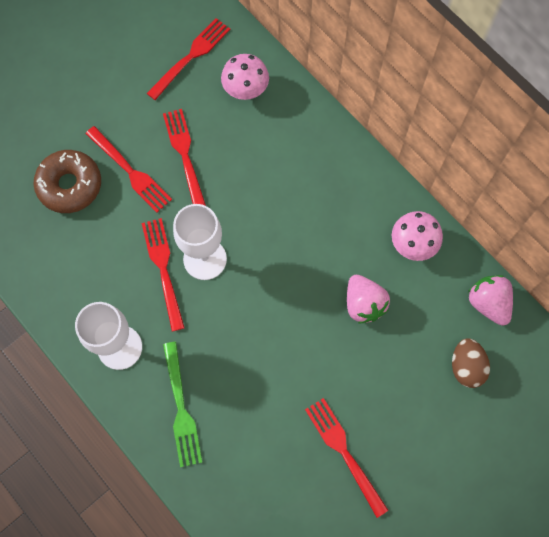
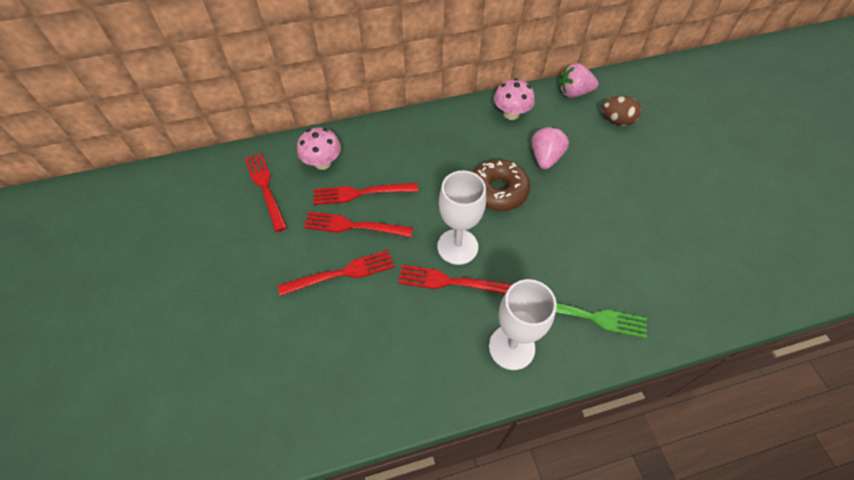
camera: 65 degrees left, 15 degrees down
(70, 185) = (323, 330): brown donut -> brown donut (498, 191)
(344, 452) = (663, 214): red fork -> red fork (361, 193)
(363, 304) = (545, 158): pink strawberry -> pink strawberry turned 75 degrees counterclockwise

